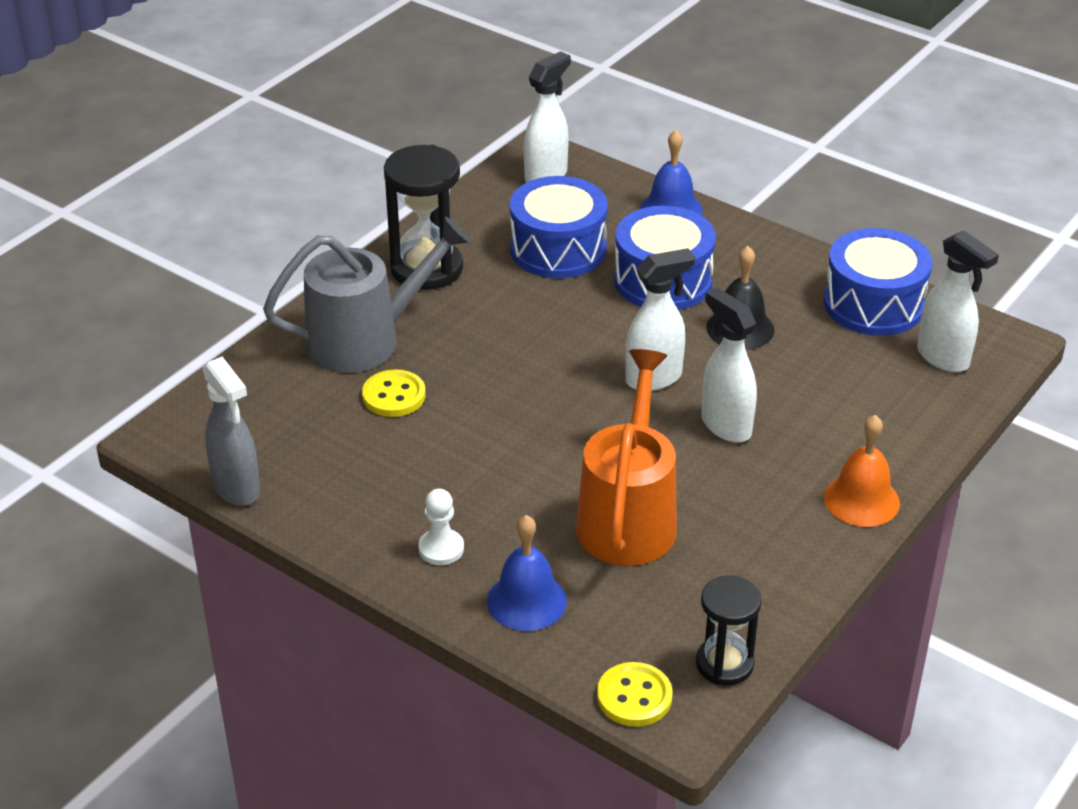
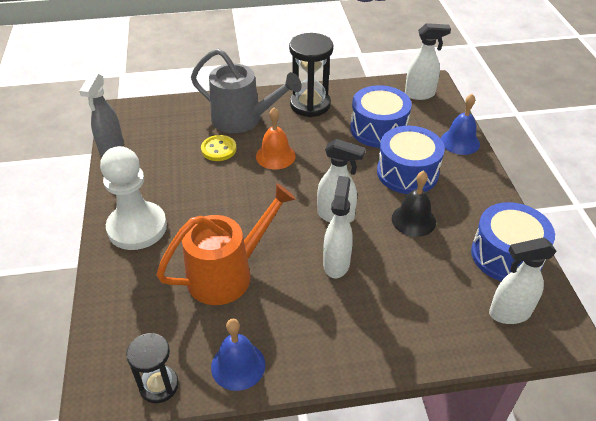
camera: 45 degrees right, 5 degrees up
(441, 549) = (137, 227): white pawn -> white pawn, size x2.23
(526, 601) = (131, 278): blue bell -> blue bell (238, 365)
(634, 697) = (100, 364): yellow button -> none
(861, 500) = (349, 357): orange bell -> orange bell (275, 156)
(943, 358) = (509, 313): white spray bottle -> white spray bottle turned 75 degrees clockwise

